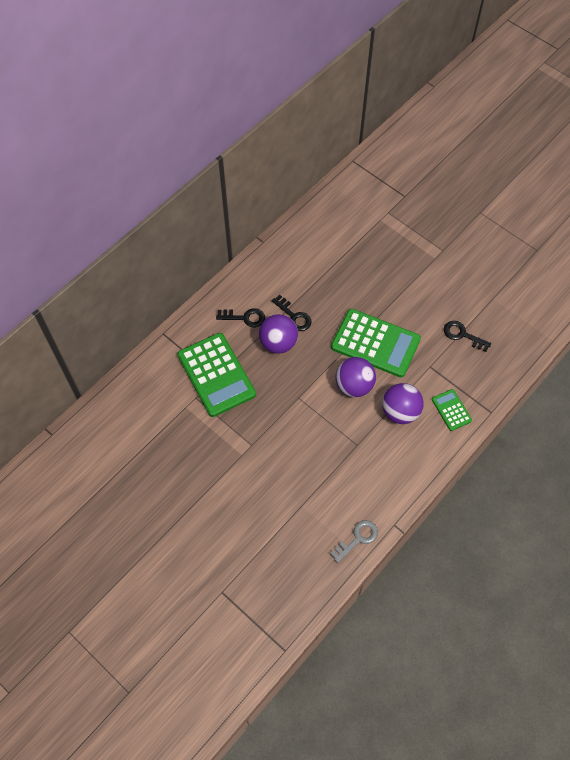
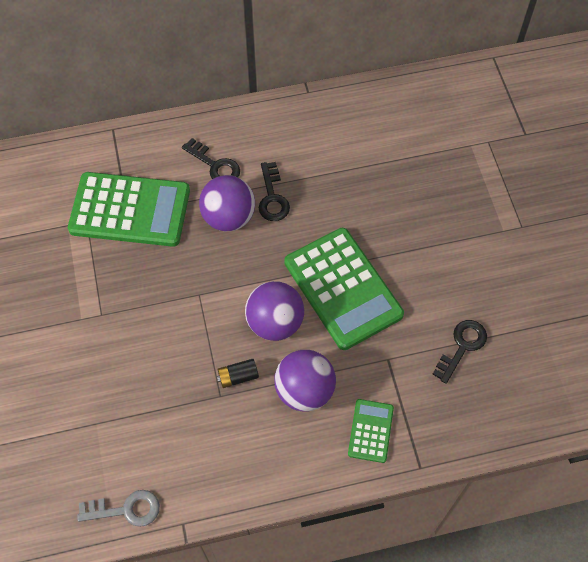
camera: 35 degrees right, 0 degrees up
(216, 375) = (130, 210): green calculator -> green calculator turned 90 degrees counterclockwise
(358, 428) = (238, 377): none -> black battery
(462, 335) = (462, 347): black key -> black key turned 60 degrees clockwise

